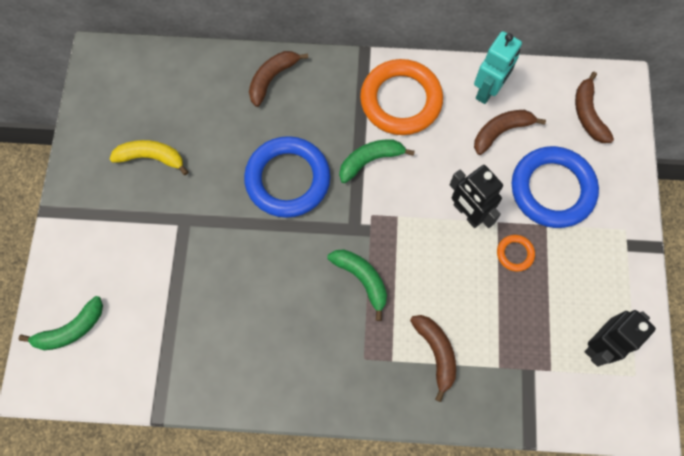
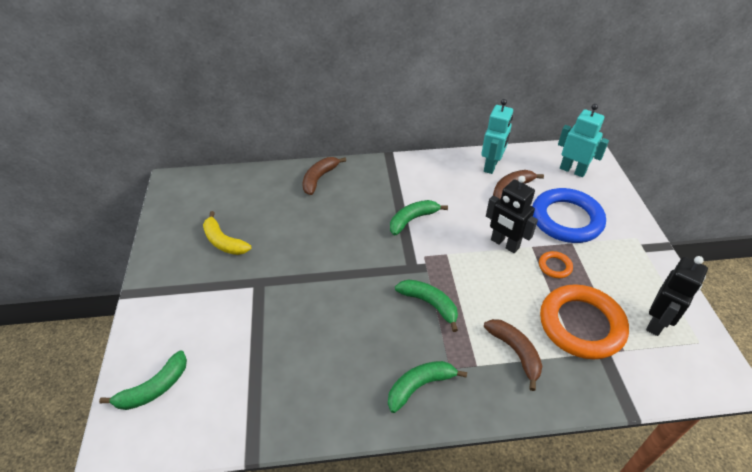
camera: 10 degrees left, 25 degrees down
(151, 157) = (223, 241): yellow banana -> yellow banana turned 135 degrees counterclockwise
(287, 179) = (346, 241): blue ring -> none
(329, 373) = (420, 386): none -> green banana
(401, 100) = (426, 179): orange ring -> orange ring (581, 325)
(588, 114) = (572, 170): brown banana -> turquoise robot

